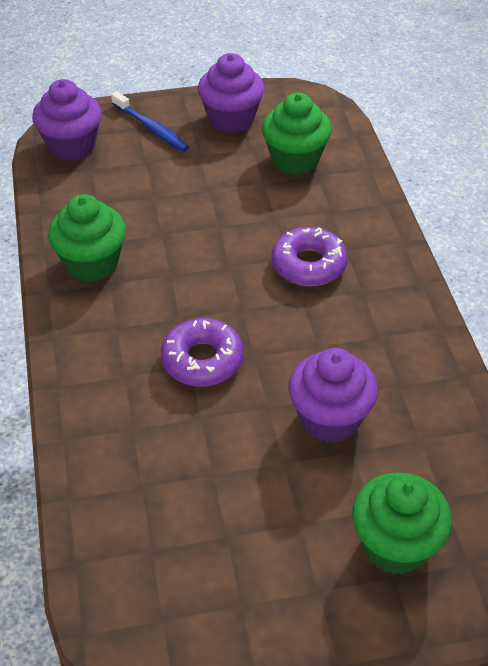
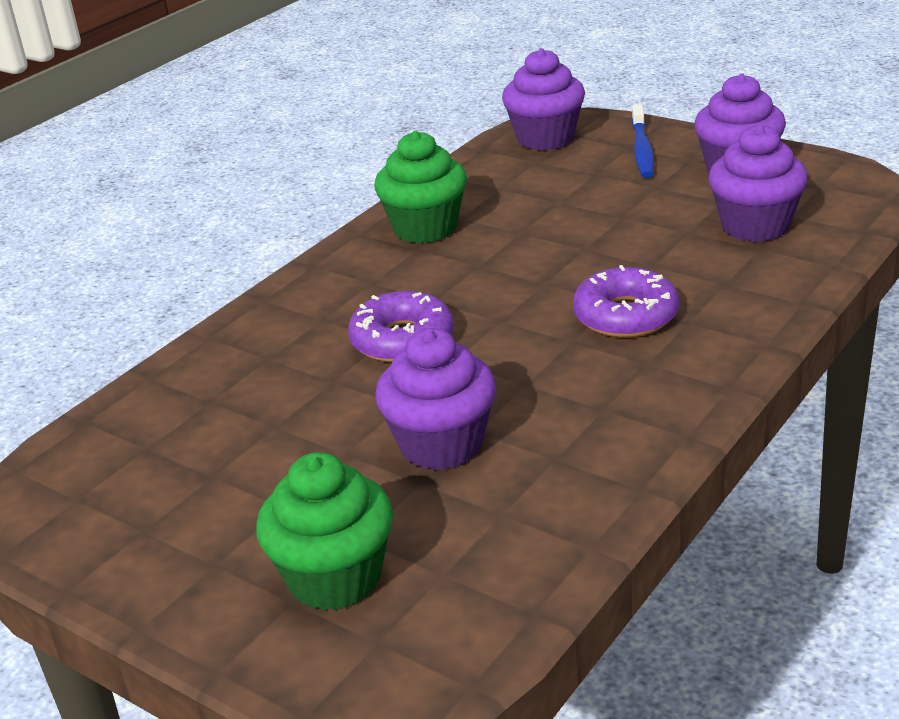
camera: 50 degrees right, 15 degrees down
(295, 160) = (755, 226): green cupcake -> purple cupcake

